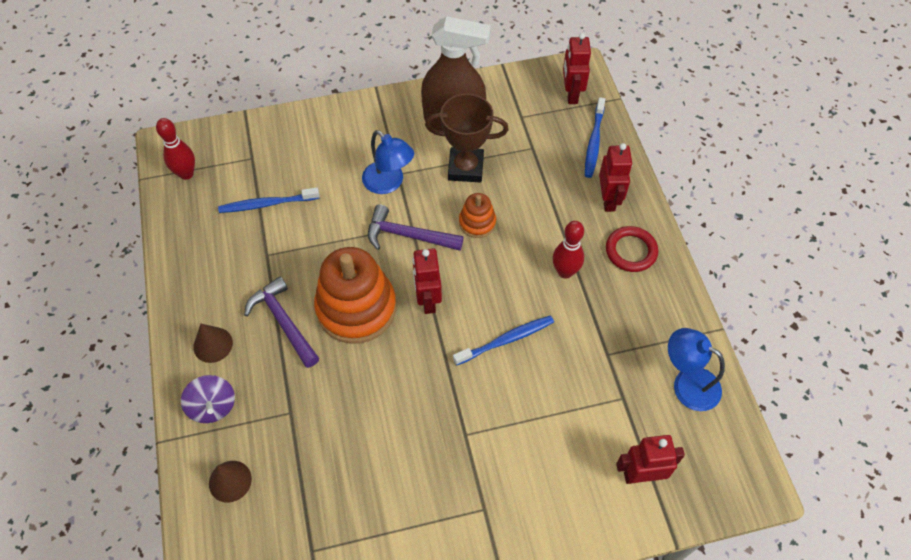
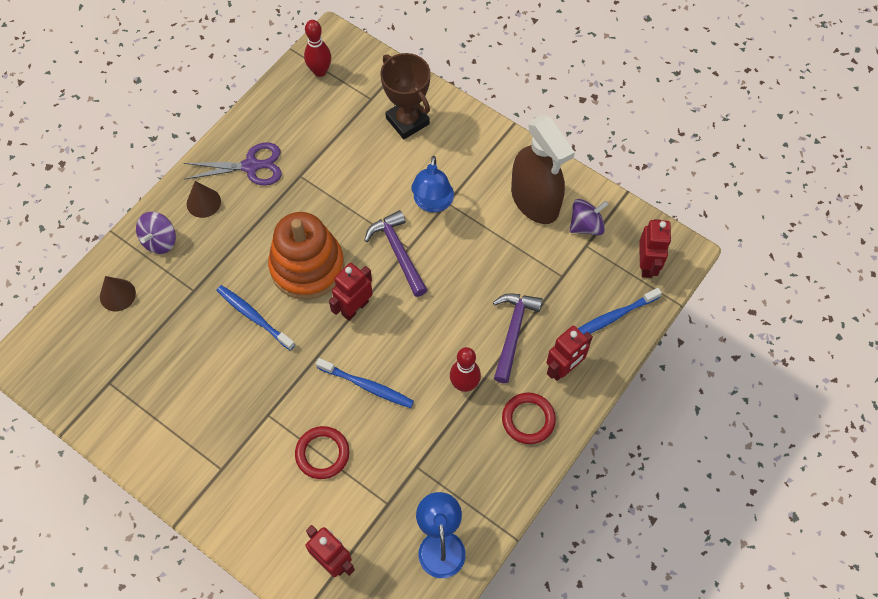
camera: 50 degrees right, 5 degrees up
(218, 284) = (251, 166): none -> purple scissors
(266, 204) = (341, 141): blue toothbrush -> blue toothbrush (253, 316)
(283, 321) = (257, 230): purple hammer -> purple hammer (513, 332)
(465, 168) = (496, 244): brown trophy -> brown trophy (407, 121)
(477, 222) = (453, 290): orange stacking toy -> none
(505, 105) = (586, 225): none -> purple spinning top
(538, 416) = (322, 453): none -> red ring
(571, 94) = (647, 265): red robot -> red robot turned 135 degrees clockwise

